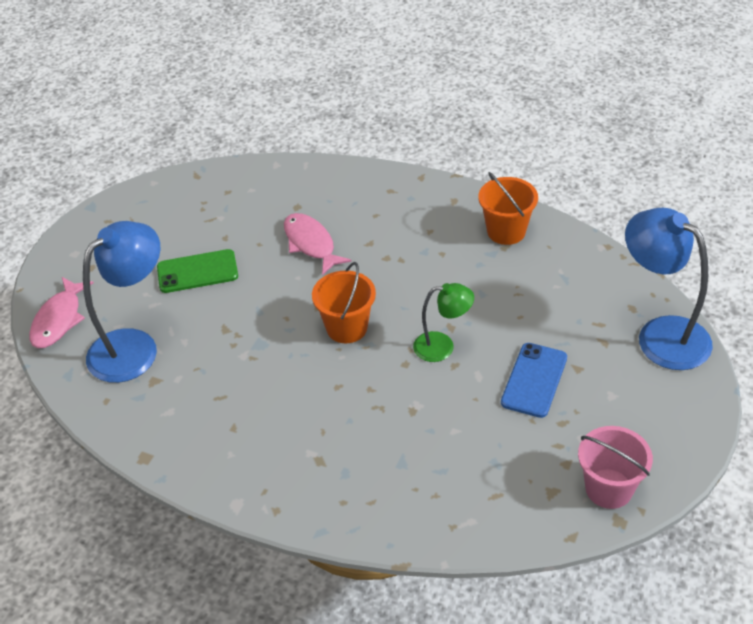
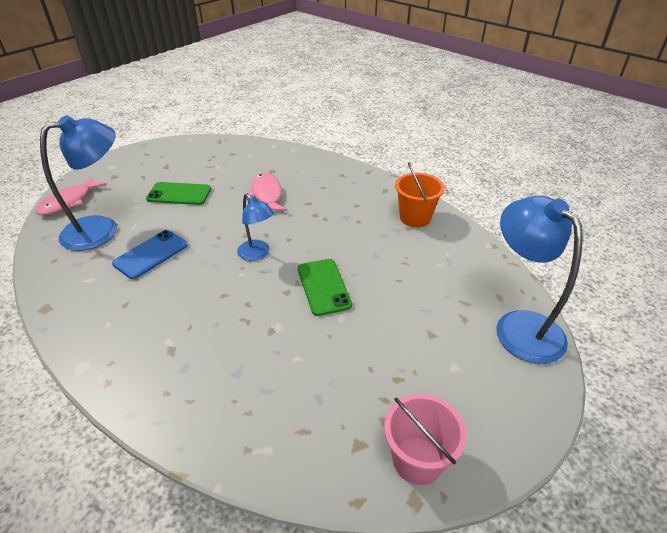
camera: 15 degrees right, 5 degrees down
(346, 328) = (257, 254): orange bucket -> blue lamp
(442, 346) = (323, 287): green lamp -> green phone
(534, 380) = (388, 334): blue phone -> blue phone (151, 254)

